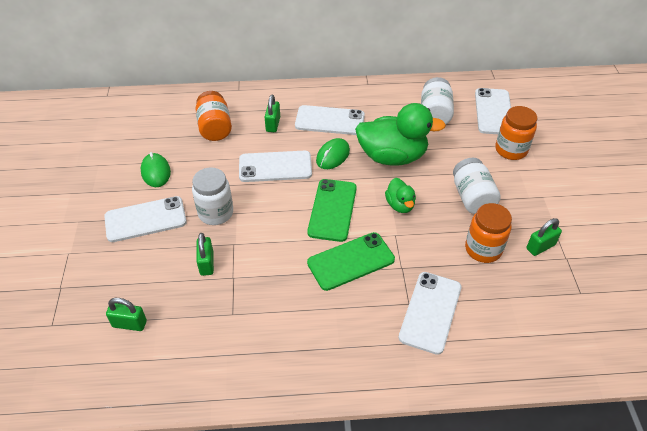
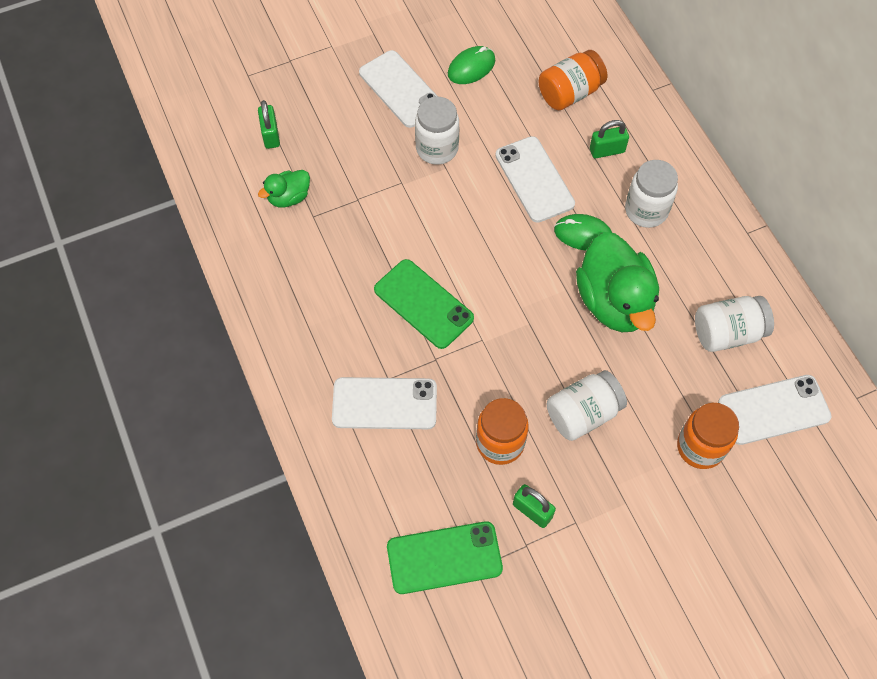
camera: 70 degrees right, 15 degrees up
(207, 263) = (365, 168): green padlock -> none
(329, 121) = (646, 210): white phone -> white jar
(332, 210) = (492, 262): green phone -> green phone (444, 558)
(400, 205) = (532, 332): green duck -> green duck (289, 197)

